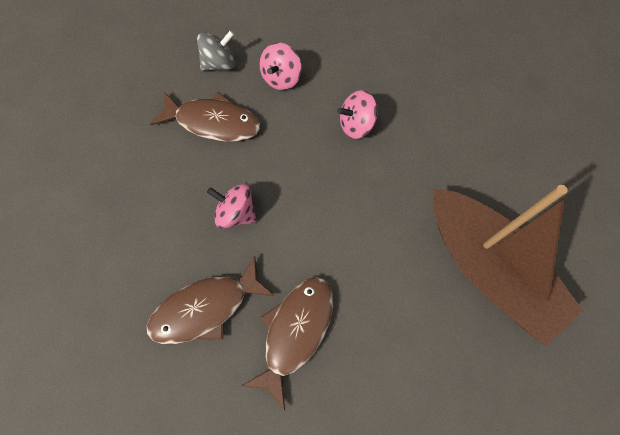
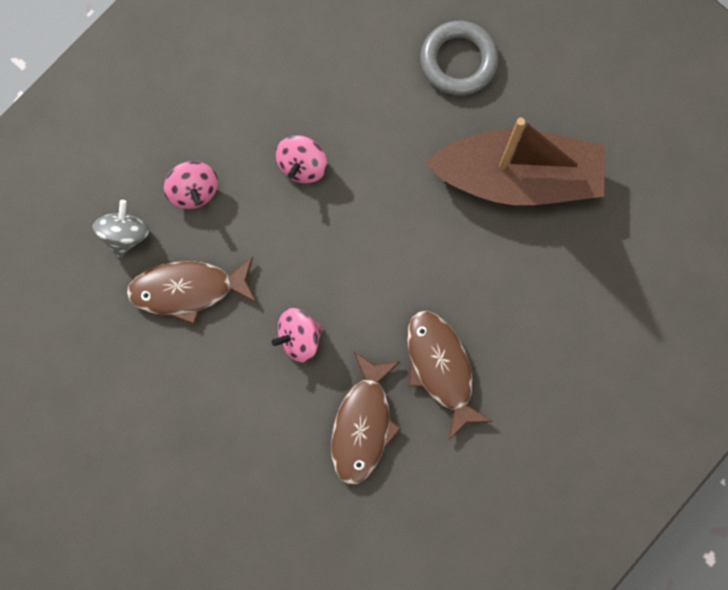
camera: 50 degrees left, 10 degrees up
(213, 122) = (188, 290): brown fish -> brown fish turned 150 degrees counterclockwise
(521, 163) = (458, 61): none -> grey ring

